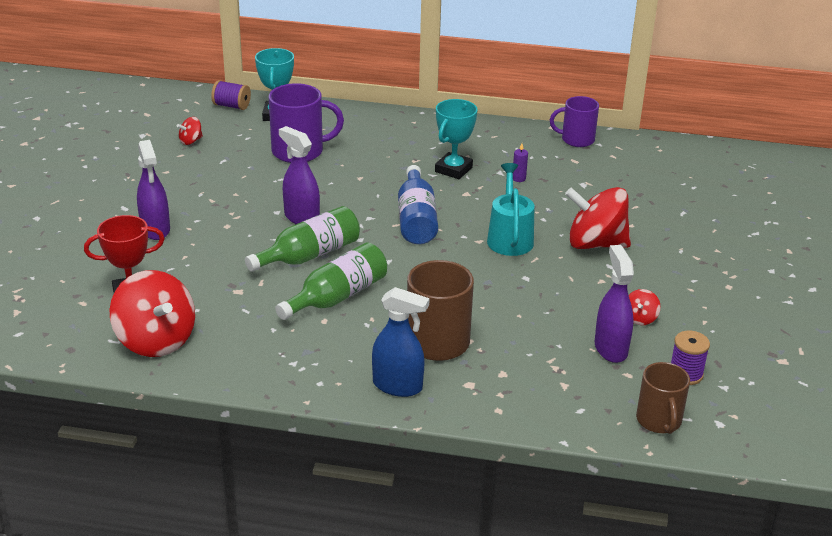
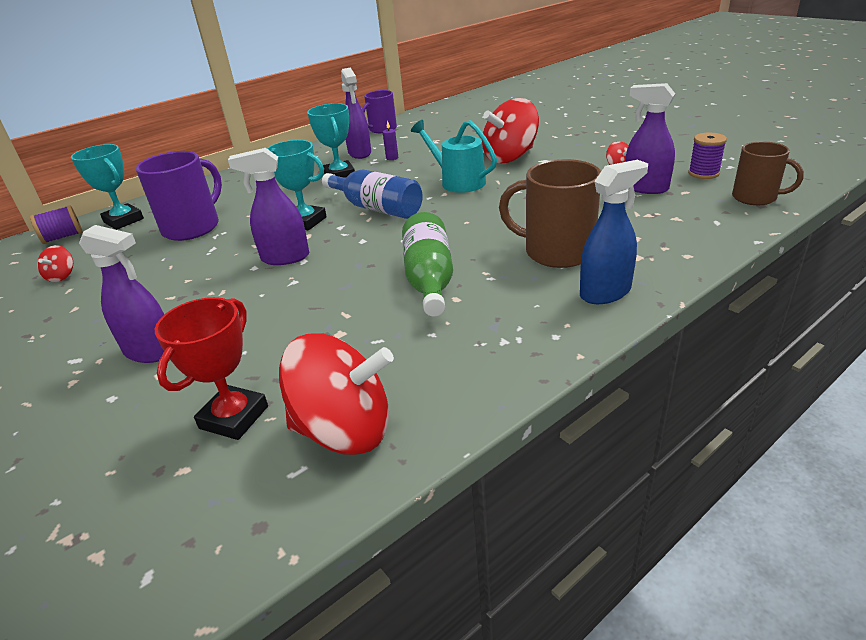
camera: 45 degrees left, 0 degrees up
(309, 255) = (346, 272): green bottle -> none
(360, 197) = (305, 221): none -> turquoise trophy
(509, 156) = (360, 153): none -> purple spray bottle

